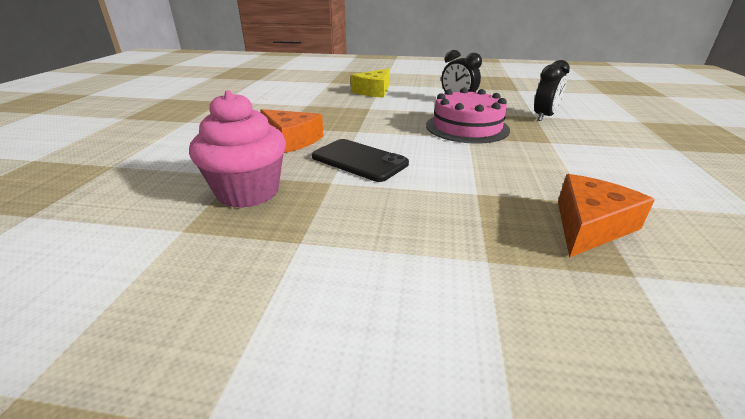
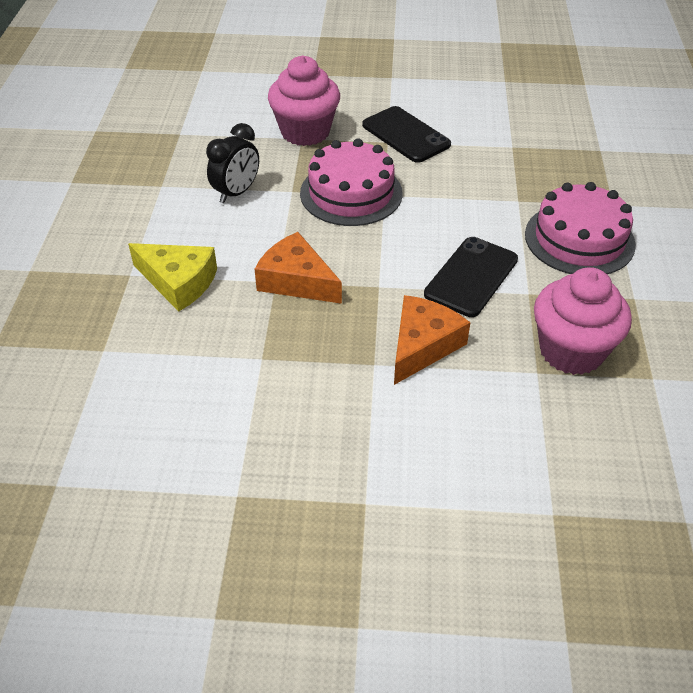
camera: 95 degrees left, 15 degrees up
(409, 221) = (579, 239): none -> pink cake
(544, 117) = (305, 132): black clock -> pink cupcake
(568, 149) = (405, 135): none -> black phone
(589, 226) = (549, 154): orange cheese -> orange cheese (296, 281)

